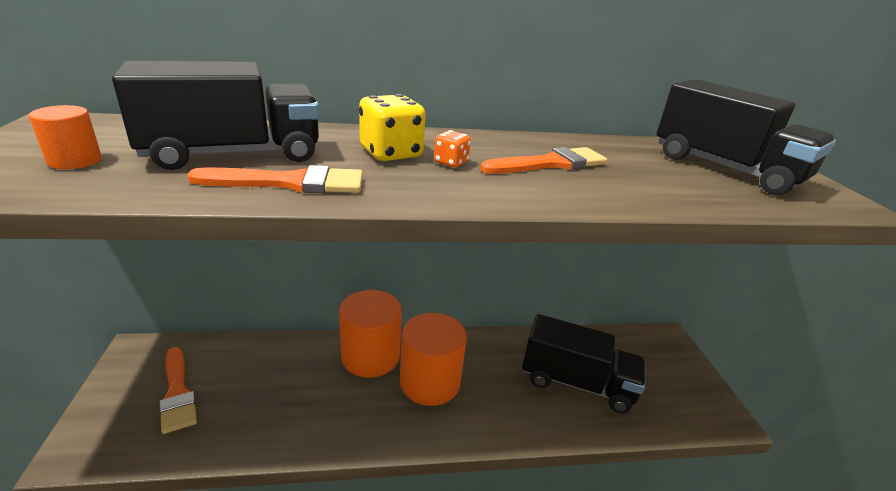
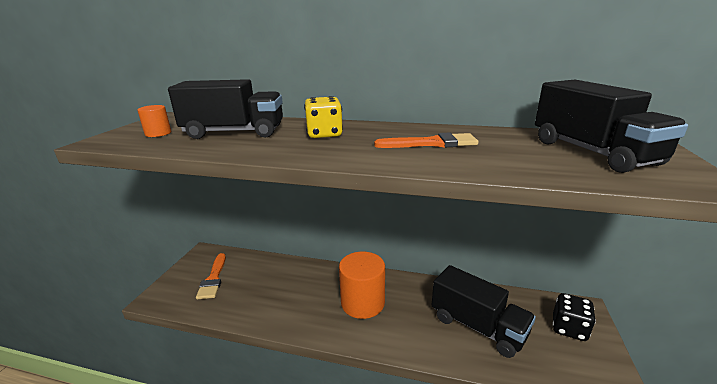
camera: 25 degrees right, 5 degrees down
(290, 183) = (249, 147): orange brush -> none
(370, 356) = (330, 279): orange cylinder -> none
(451, 162) = (358, 140): orange dice -> none
(664, 364) = (569, 328): none -> black dice

